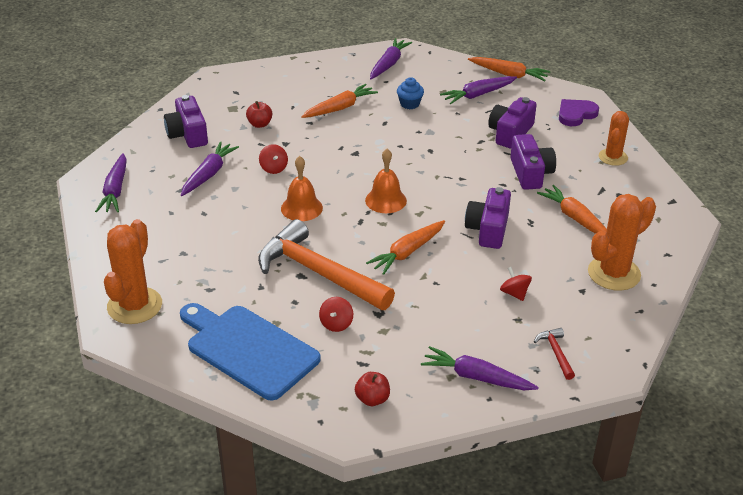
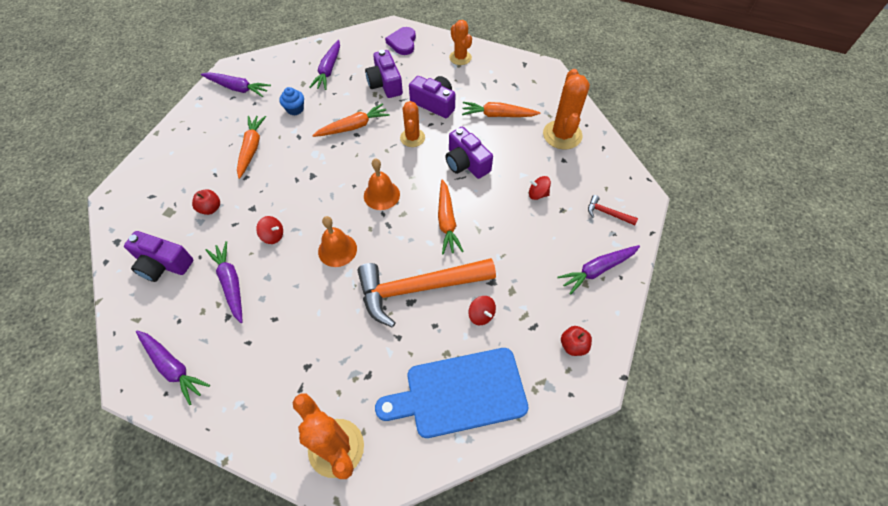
camera: 50 degrees left, 20 degrees up
(388, 64) = (237, 88): purple carrot -> purple carrot turned 135 degrees clockwise
(471, 183) = (412, 138): none -> orange cactus
(509, 74) = (326, 41): orange carrot -> orange carrot (353, 127)

